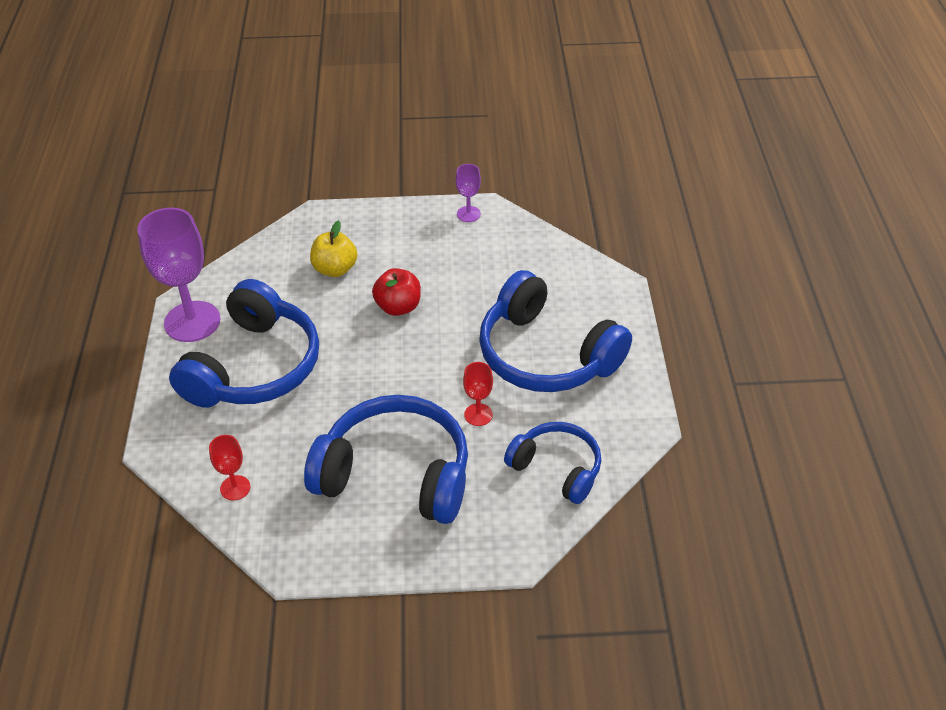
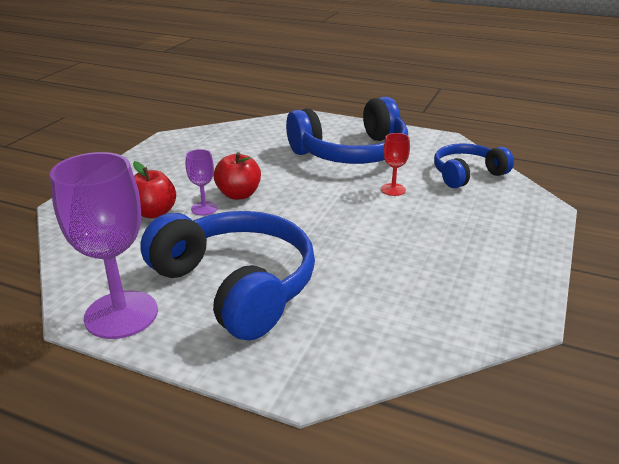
camera: 65 degrees left, 15 degrees down
(235, 488) = (402, 335): red goblet -> none
(335, 269) = (153, 213): yellow apple -> red apple
(396, 474) = (436, 238): blue headphones -> none
(468, 214) = (167, 145): purple goblet -> purple goblet (204, 208)

